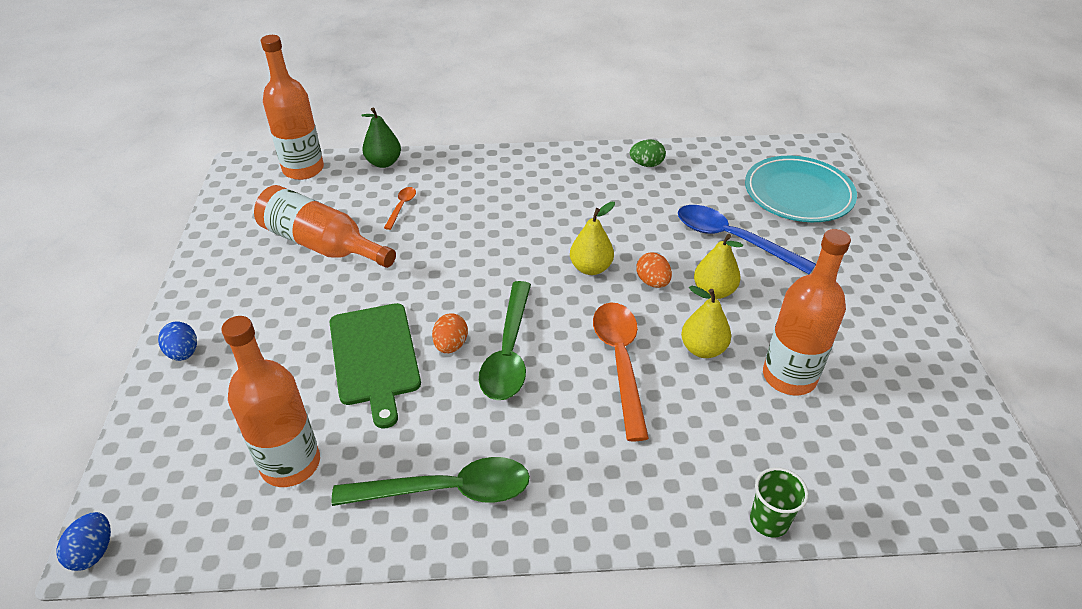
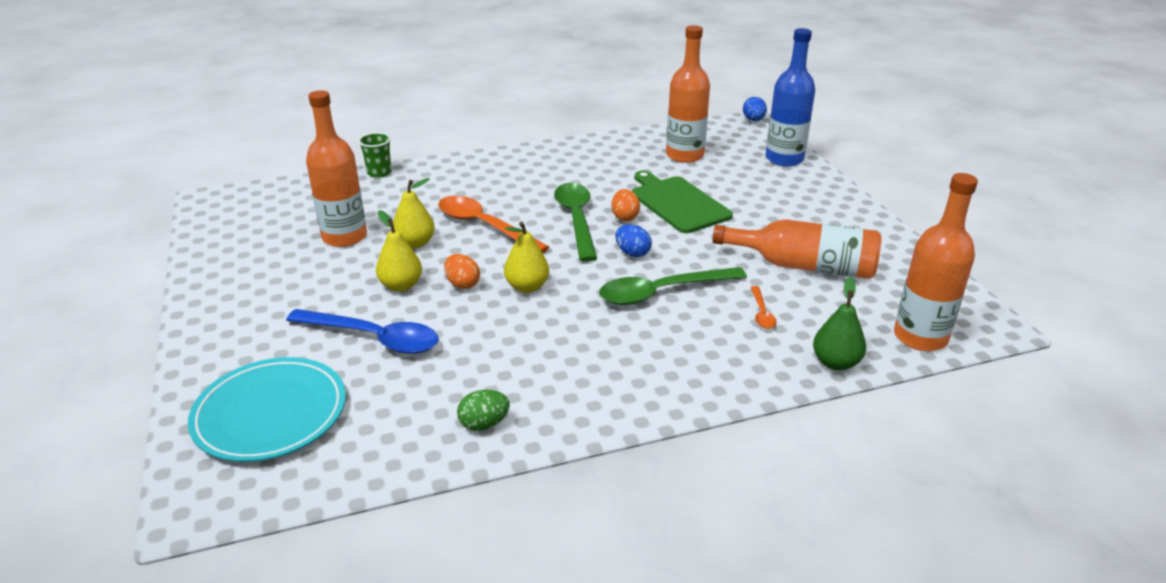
camera: 165 degrees right, 10 degrees down
(164, 421) = (784, 159): none -> blue bottle
(183, 353) = (819, 186): blue egg -> blue egg (632, 253)
(446, 490) = (581, 158): green spoon -> green spoon (662, 292)
(620, 362) = (484, 226): orange spoon -> orange spoon turned 150 degrees clockwise

